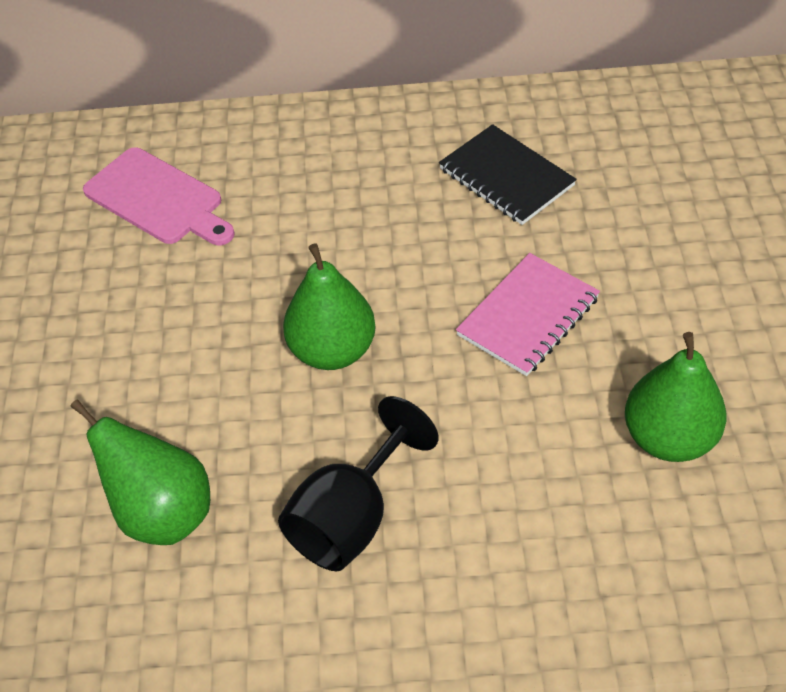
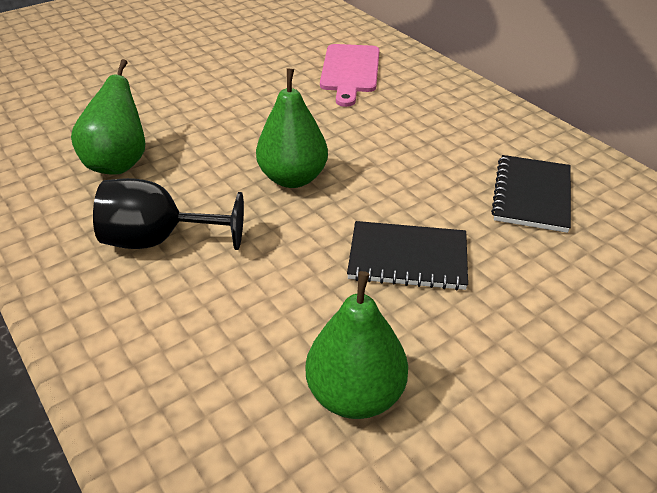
camera: 55 degrees right, 10 degrees down
(528, 317) = (407, 258): pink notebook -> black notebook

